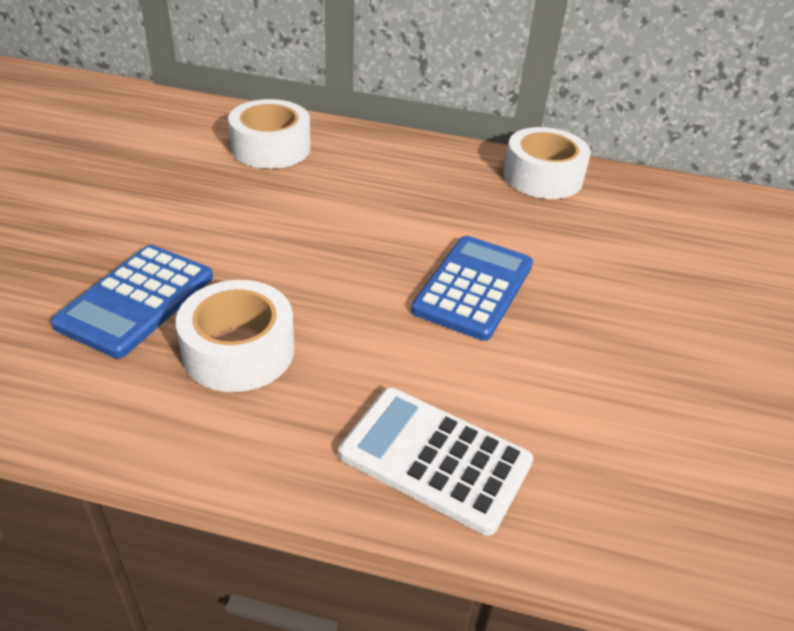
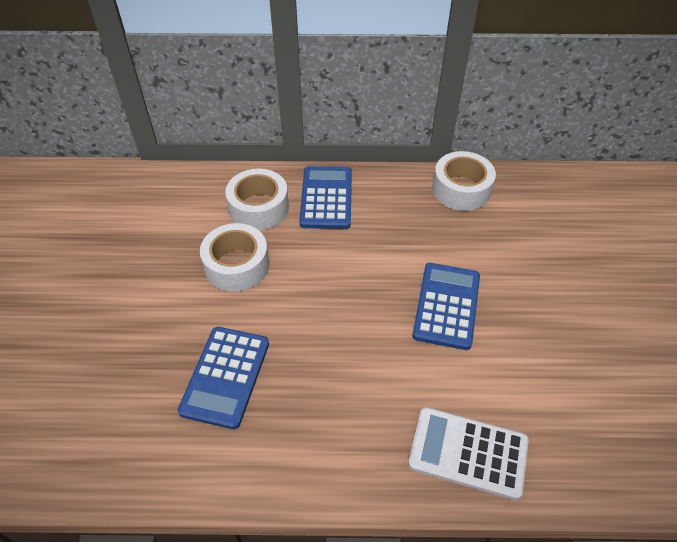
camera: 10 degrees left, 10 degrees up
(239, 351) = (312, 401): white tape -> white tape (237, 265)
(361, 154) = (326, 198): none -> blue calculator

